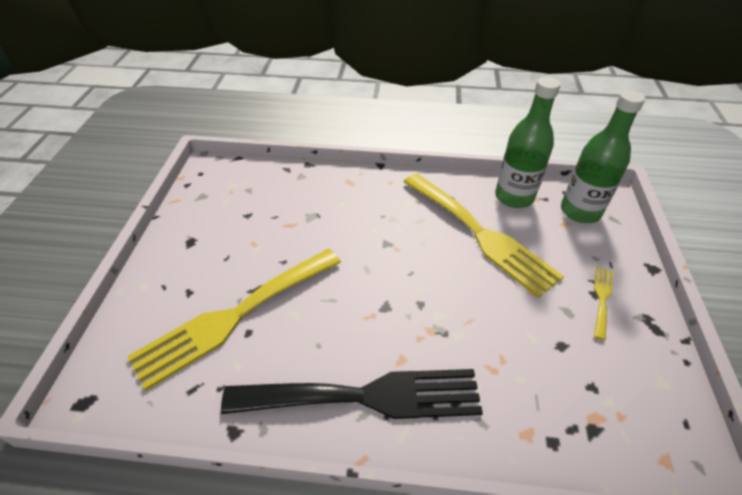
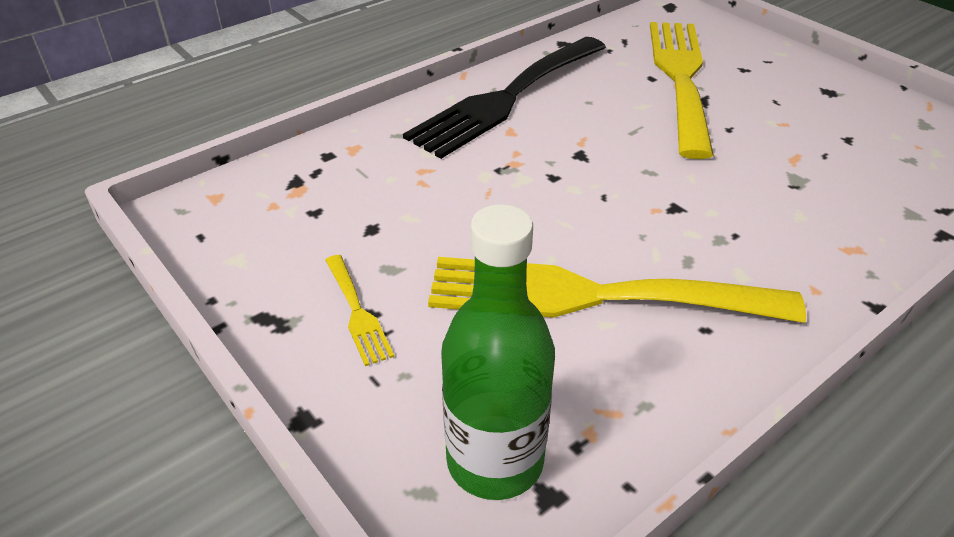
camera: 135 degrees right, 5 degrees down
(514, 197) = (627, 405): green bottle -> none

